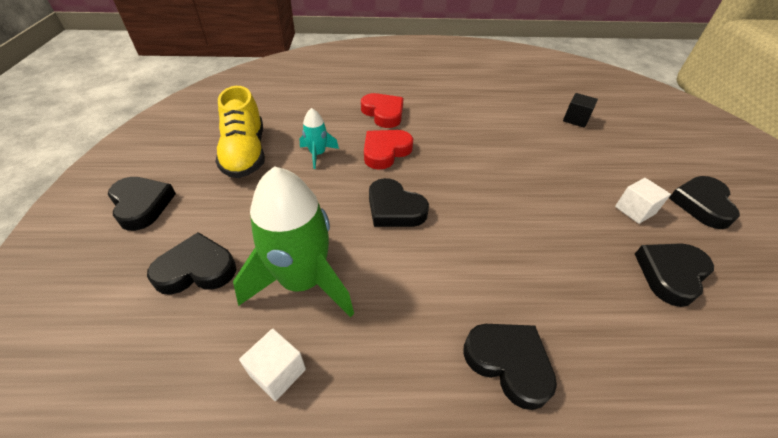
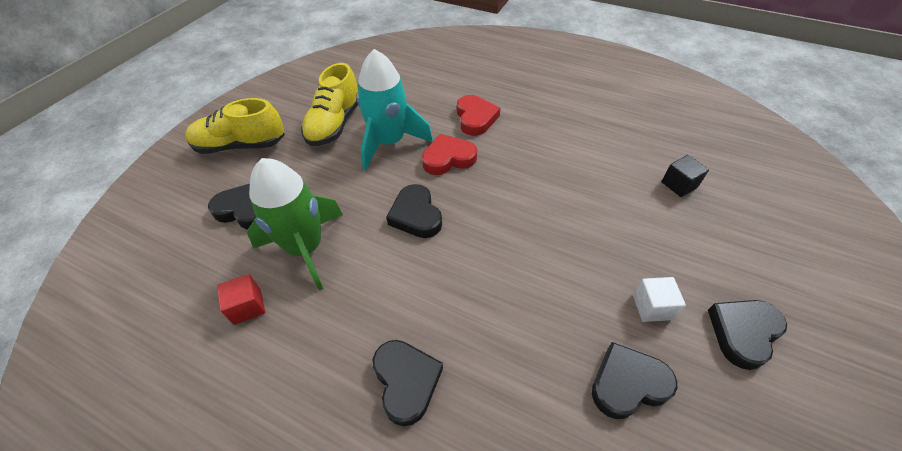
camera: 30 degrees right, 5 degrees up
(142, 205) = (241, 146): black heart -> yellow shoe
(278, 372) = (247, 306): white cube -> red cube
(318, 154) = (389, 142): turquoise rocket -> turquoise rocket, size x2.07

